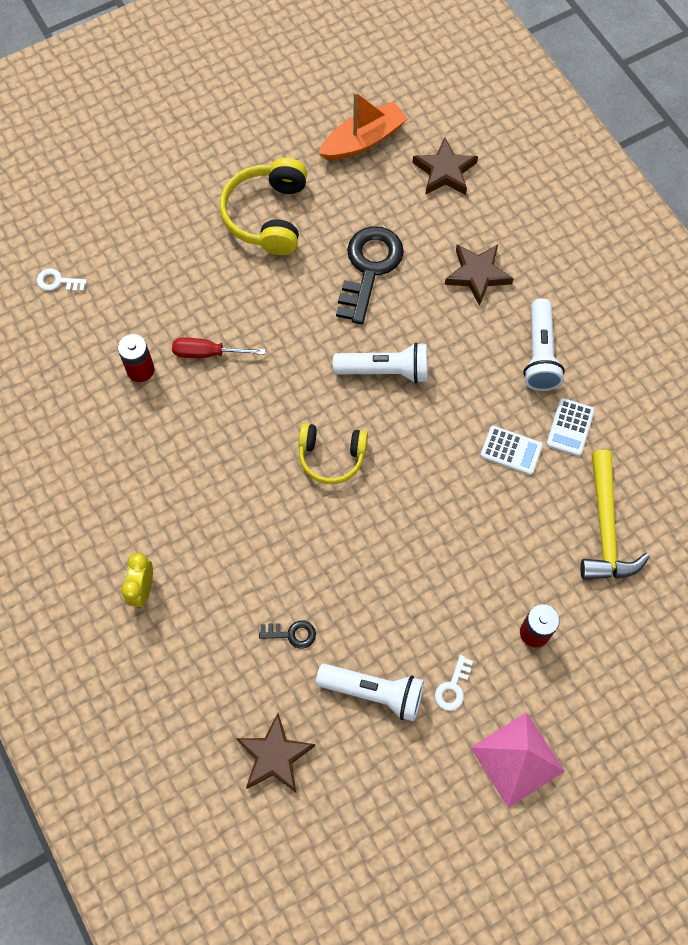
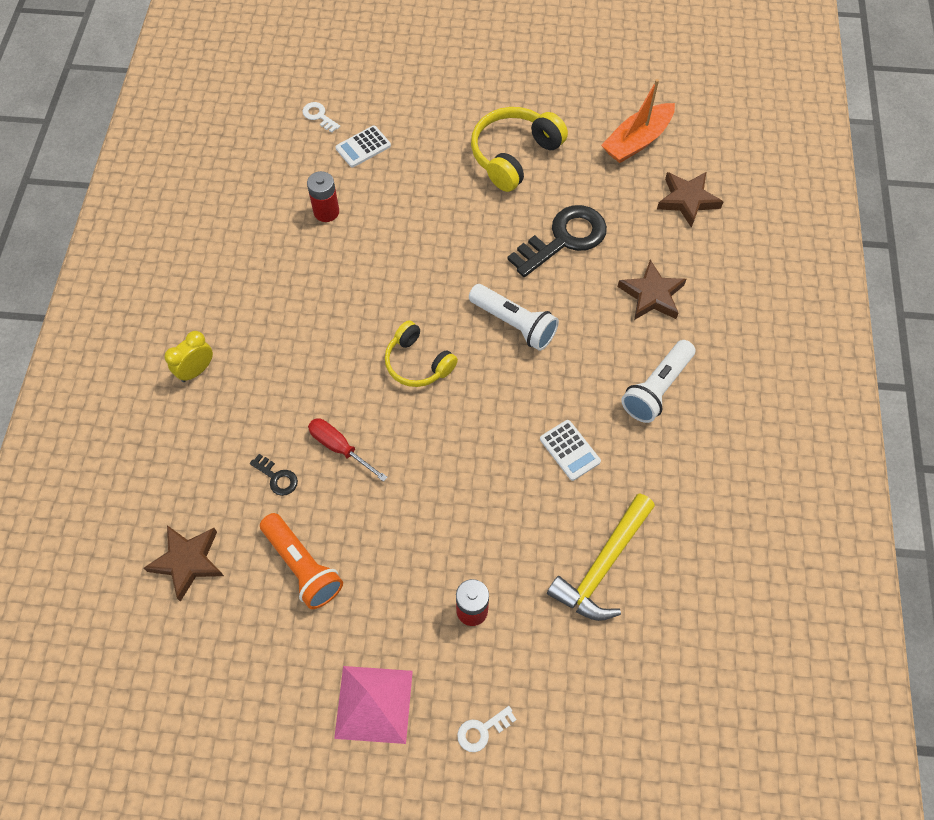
camera: 35 degrees right, 5 degrees down
(207, 353) = (385, 229): red screwdriver -> red screwdriver (339, 448)
(363, 140) = (637, 141): orange boat -> orange boat turned 135 degrees clockwise
(374, 692) = (303, 566): white flashlight -> orange flashlight
(453, 687) = (368, 607): white key -> white key (482, 730)
(570, 427) = (636, 463): white calculator -> white calculator (363, 147)

